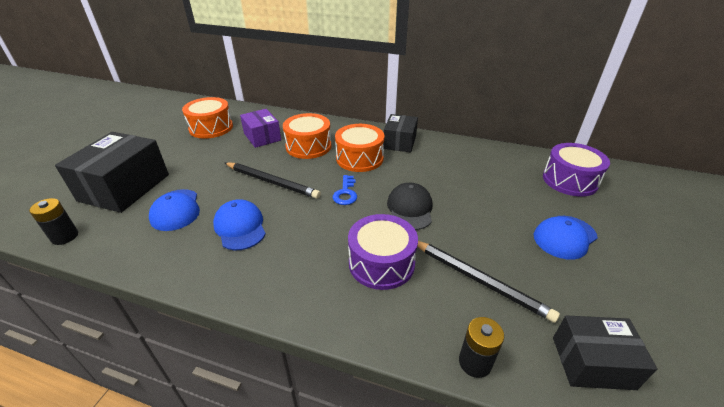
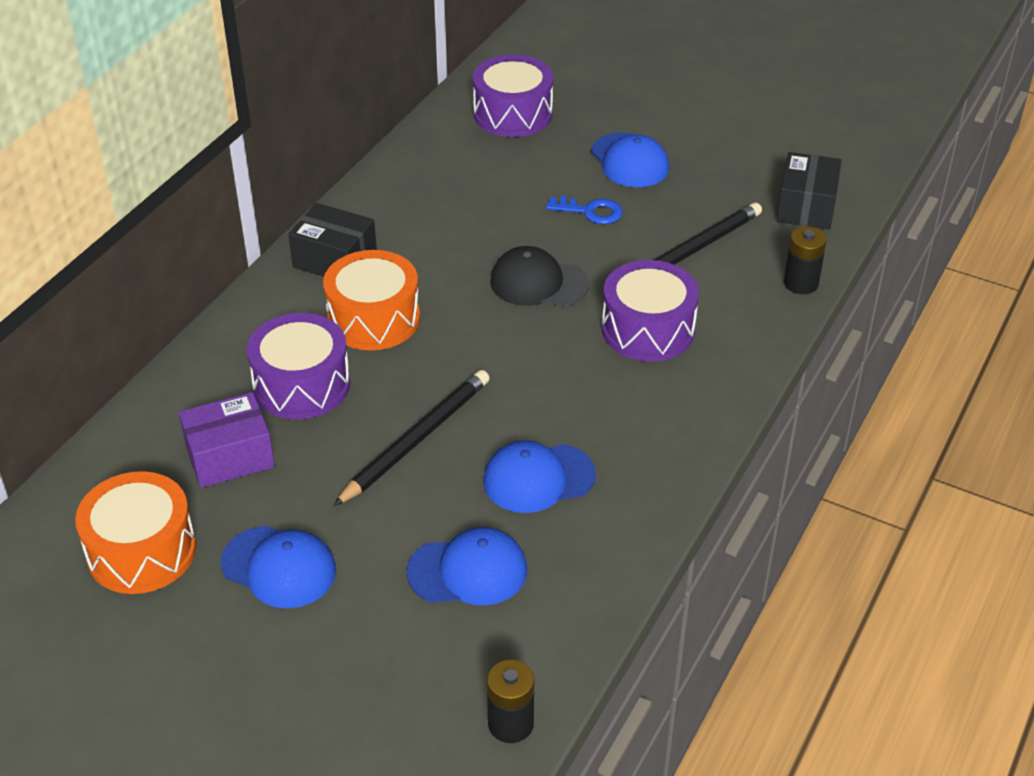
camera: 80 degrees left, 5 degrees up
(124, 187) = (366, 669): black box -> none
(194, 157) = (279, 567): none -> blue cap
(308, 146) = (301, 385): orange drum -> purple drum
(345, 193) = (478, 347): blue key -> blue key (590, 211)

